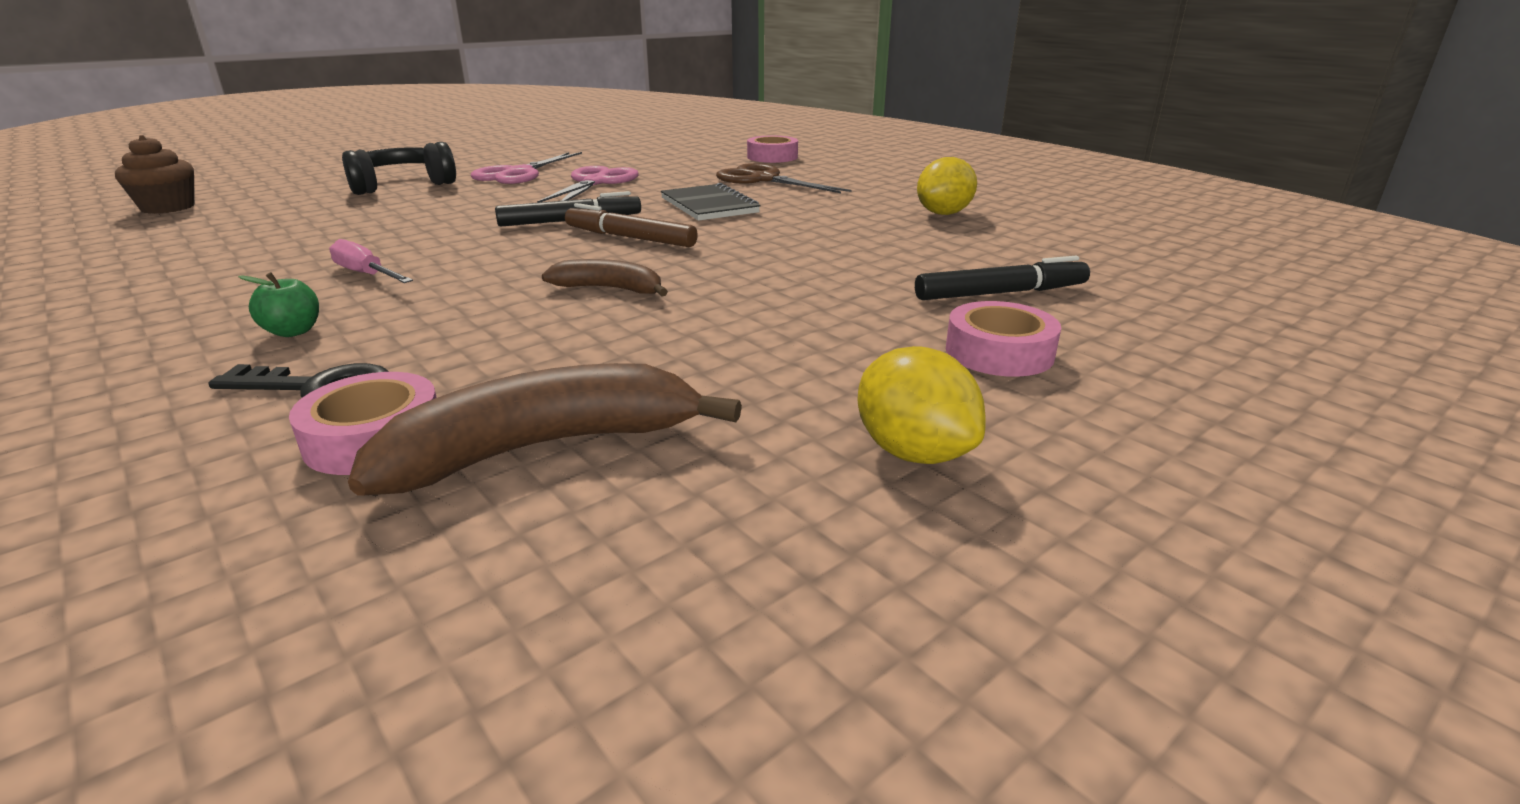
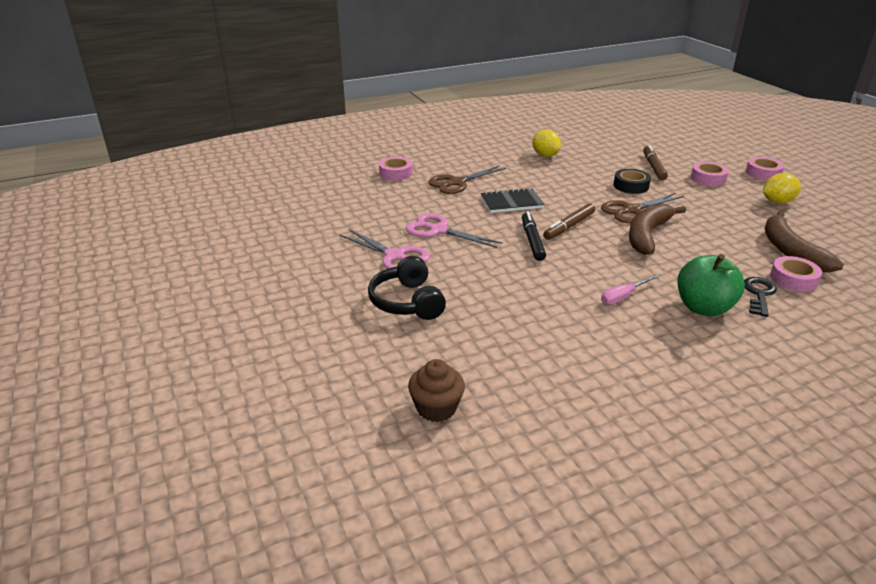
camera: 75 degrees left, 5 degrees up
(293, 331) = (703, 308): green apple -> green apple, size x2.20
(610, 289) = (647, 235): brown banana -> brown banana, size x1.75
(725, 276) = (632, 210): none -> brown scissors
(856, 274) = (631, 186): none -> black tape
(1001, 293) = (653, 167): black marker -> brown marker
(1162, 442) = (763, 173): none -> pink tape

